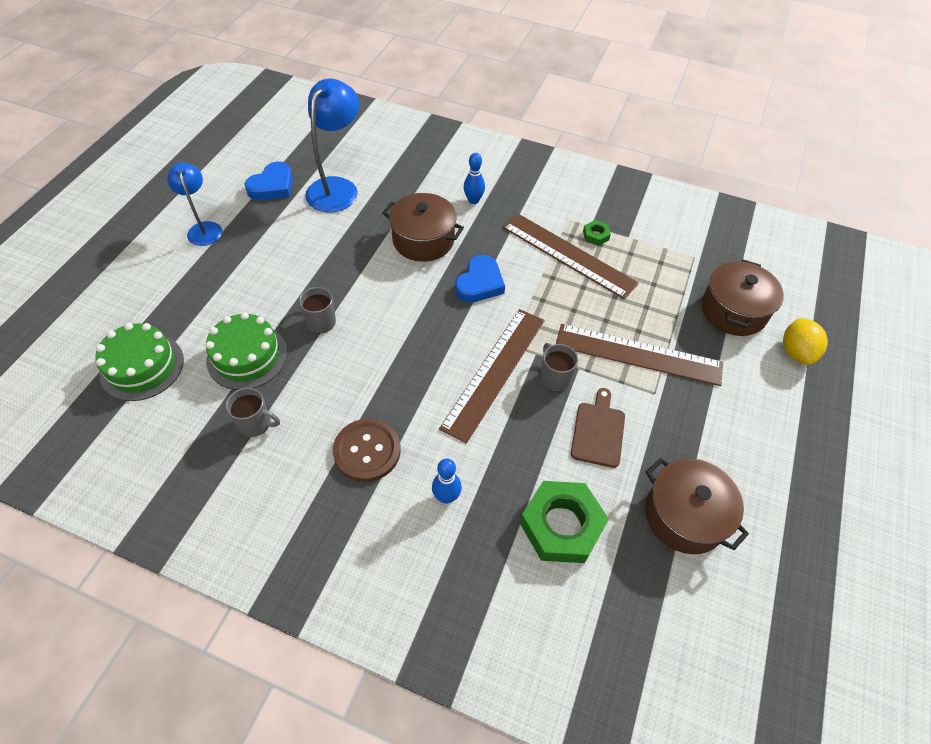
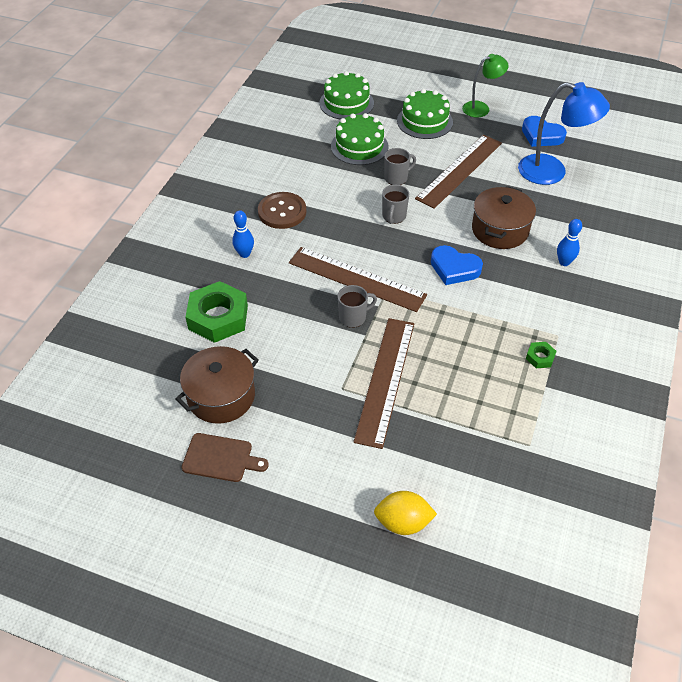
camera: 90 degrees right, 5 degrees down
(204, 228) = (481, 108): blue lamp -> green lamp
(213, 284) = (424, 121): none -> green cake
(256, 424) = (303, 158): grey mug -> grey mug (394, 216)
(568, 255) = (505, 333): brown ruler -> brown ruler (459, 170)
(598, 431) = (300, 344): brown cutting board -> brown cutting board (221, 458)
(733, 311) = (454, 471): brown pot -> none

